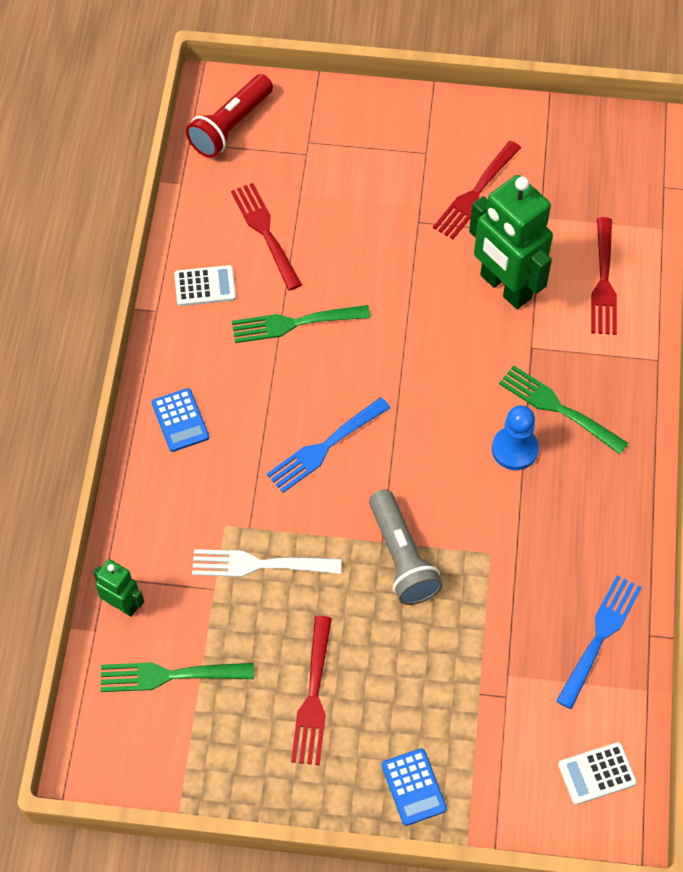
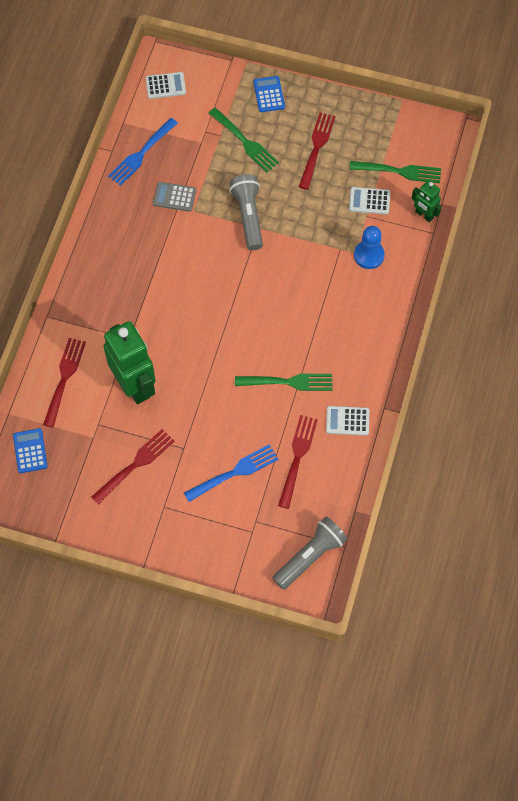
camera: 170 degrees left, 5 degrees up
(180, 420) = (376, 325): blue calculator -> blue calculator (30, 451)
(213, 614) = (369, 201): none -> white calculator
(230, 126) = (310, 556): red flashlight -> grey flashlight
(259, 564) = (337, 225): white fork -> none
(265, 232) = (297, 457): red fork -> red fork turned 150 degrees counterclockwise
(325, 447) = (283, 292): blue fork -> blue fork (234, 472)
(514, 449) = (160, 271): blue pawn -> blue pawn (369, 255)
(525, 570) = (174, 197): none -> grey calculator
(558, 408) = (124, 293): green fork -> green fork (245, 142)

